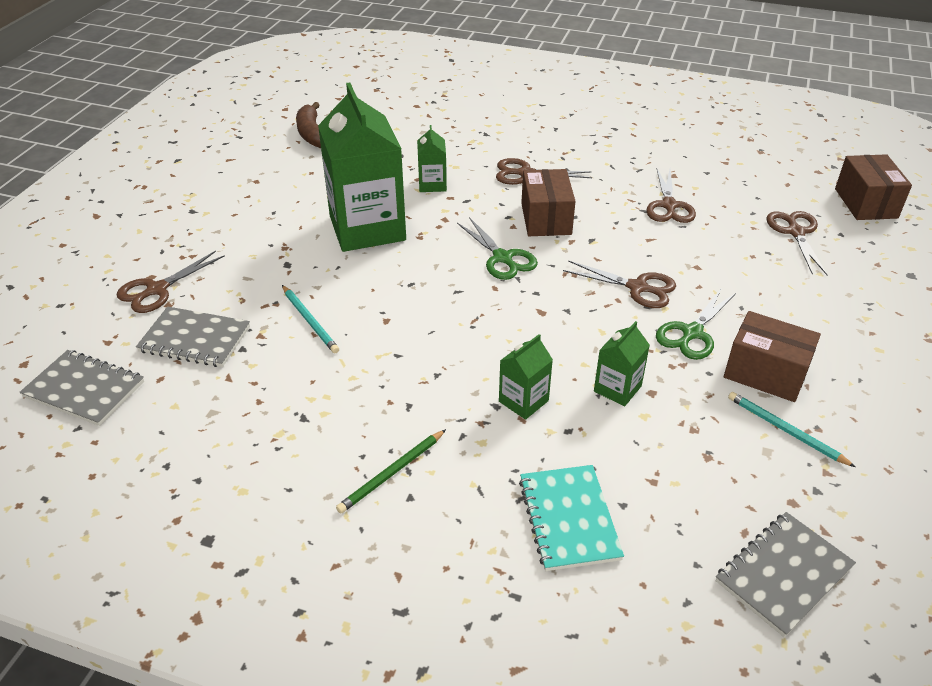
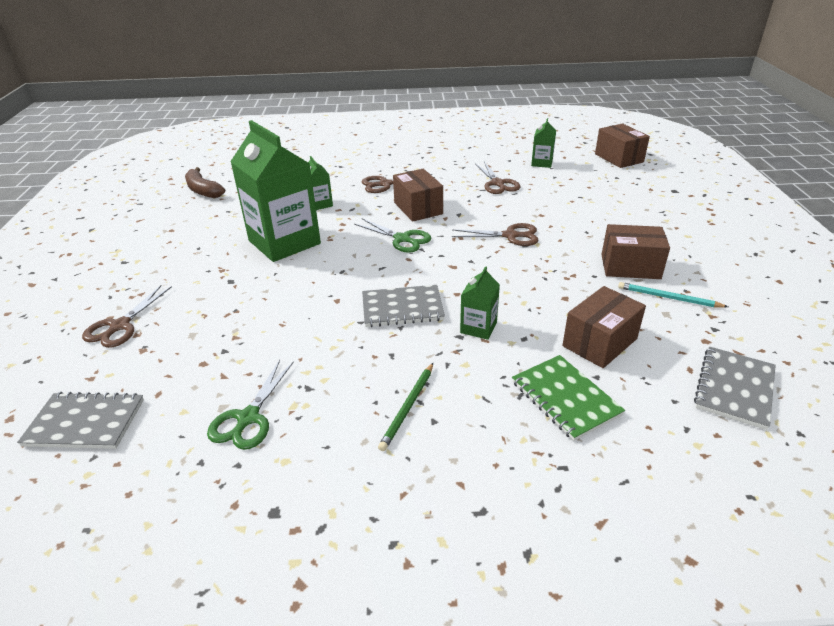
camera: 20 degrees left, 5 degrees down
(195, 339) = (176, 354): grey notebook -> grey notebook (402, 308)
(310, 321) = (273, 316): turquoise pencil -> none
(569, 519) = (565, 398): turquoise notebook -> green notebook
(617, 389) = (540, 301): green carton -> green carton (542, 163)
(655, 463) = (599, 342): none -> brown box
(692, 333) = (566, 254): green scissors -> green scissors (248, 418)
(795, 232) = (589, 182): brown scissors -> none

